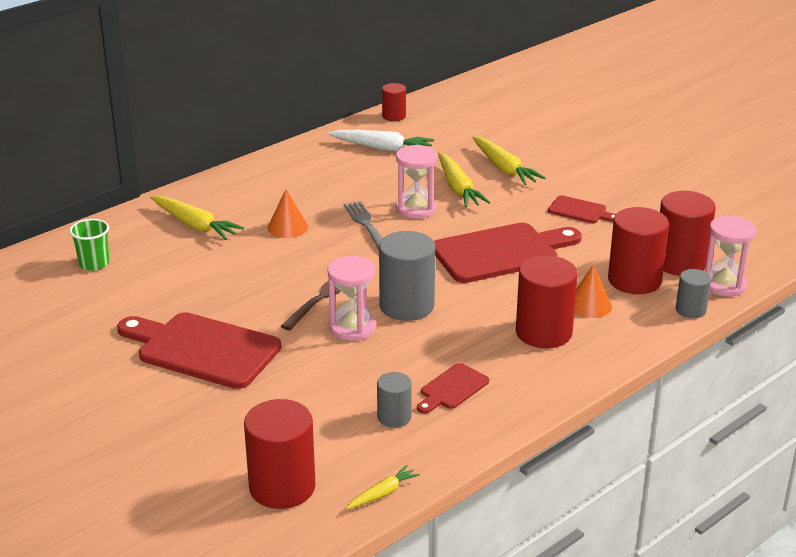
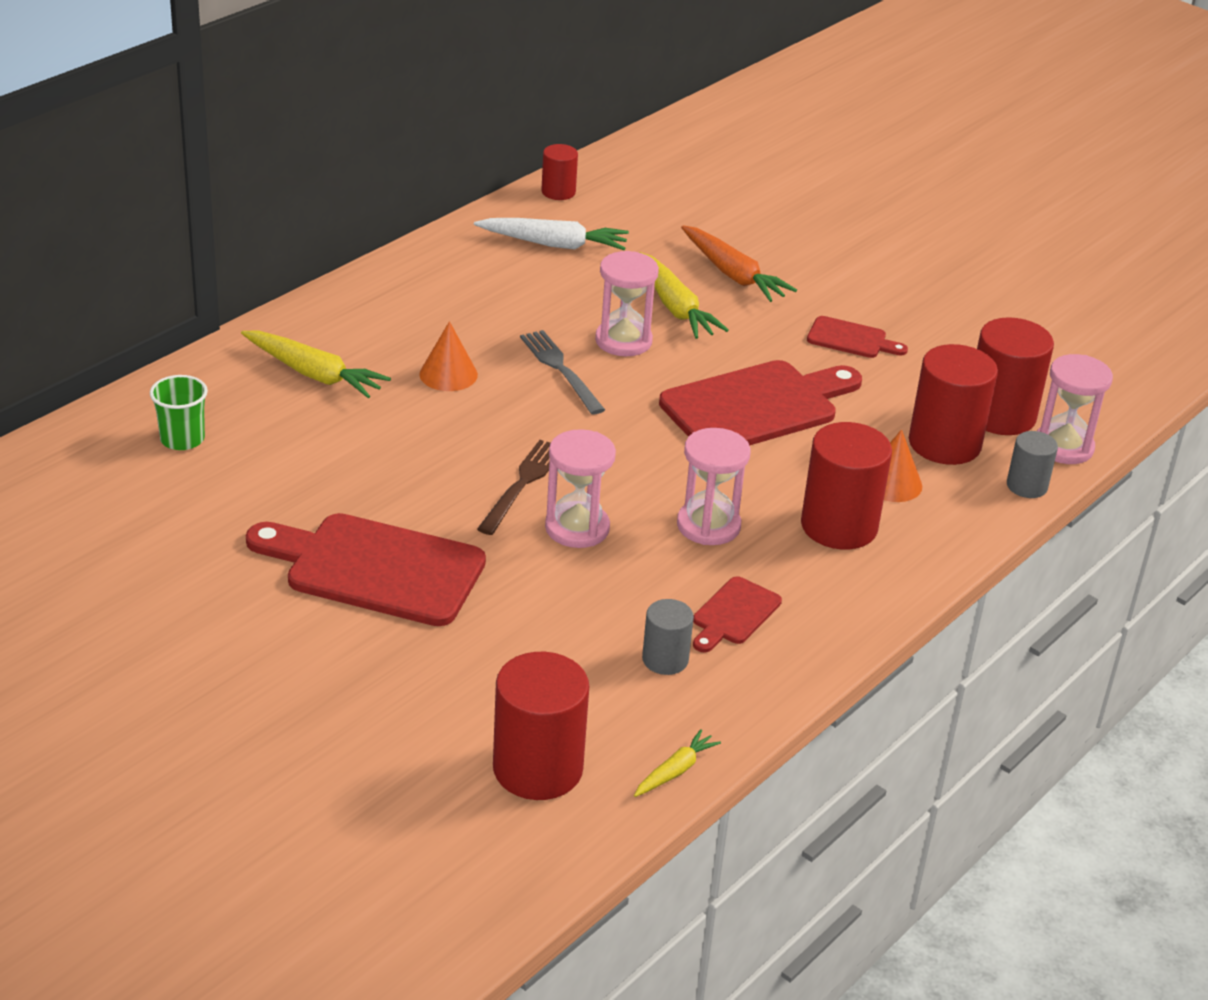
camera: 10 degrees left, 5 degrees up
(406, 306) = (644, 492): grey cylinder -> none
(447, 329) = (708, 525): none -> pink hourglass
(504, 168) = (733, 274): yellow carrot -> orange carrot

